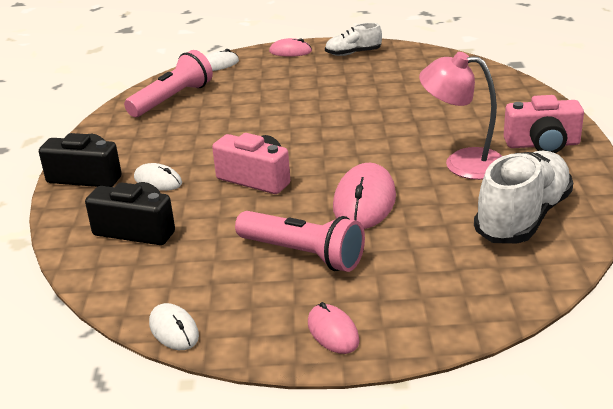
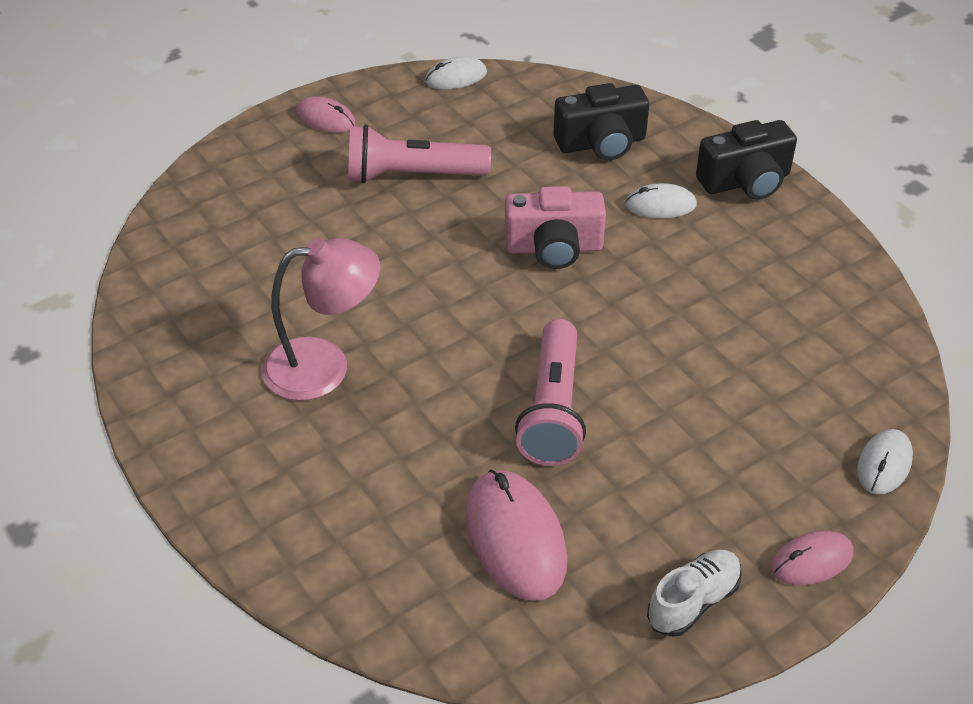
camera: 145 degrees right, 15 degrees up
(172, 99) = (835, 347): pink flashlight -> pink flashlight (552, 410)
(174, 330) = (456, 77): white mouse -> white mouse turned 45 degrees counterclockwise
(364, 201) = (401, 260): pink mouse -> pink mouse (515, 538)
(523, 218) = (211, 300): white shoe -> none
(542, 144) = (232, 445): pink camera -> none

